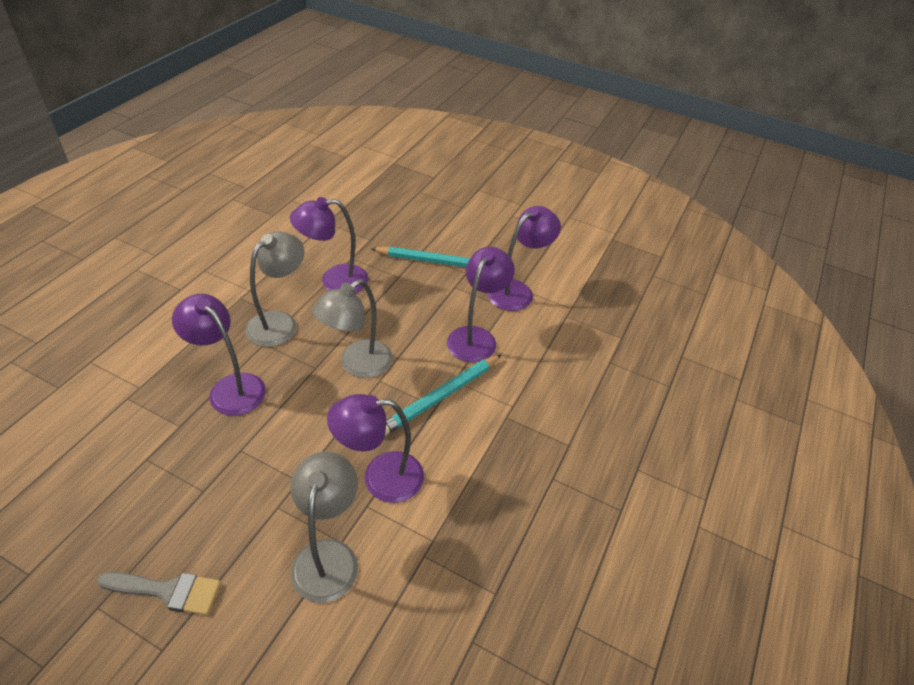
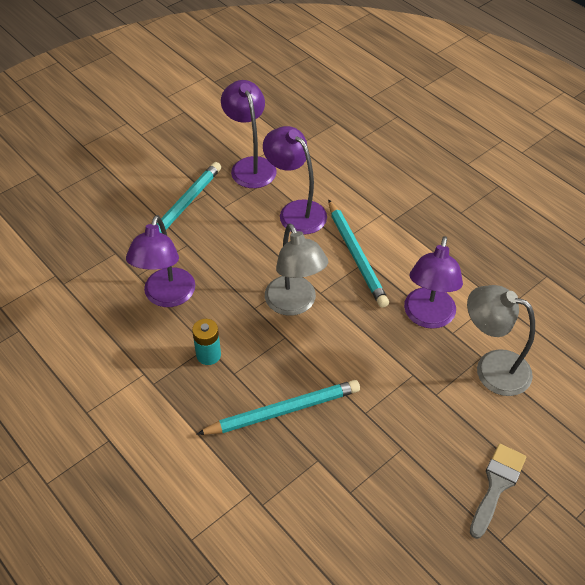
camera: 65 degrees left, 5 degrees up
(230, 387) = (283, 410): purple lamp -> turquoise pencil
(279, 322) = (208, 355): grey lamp -> turquoise battery

